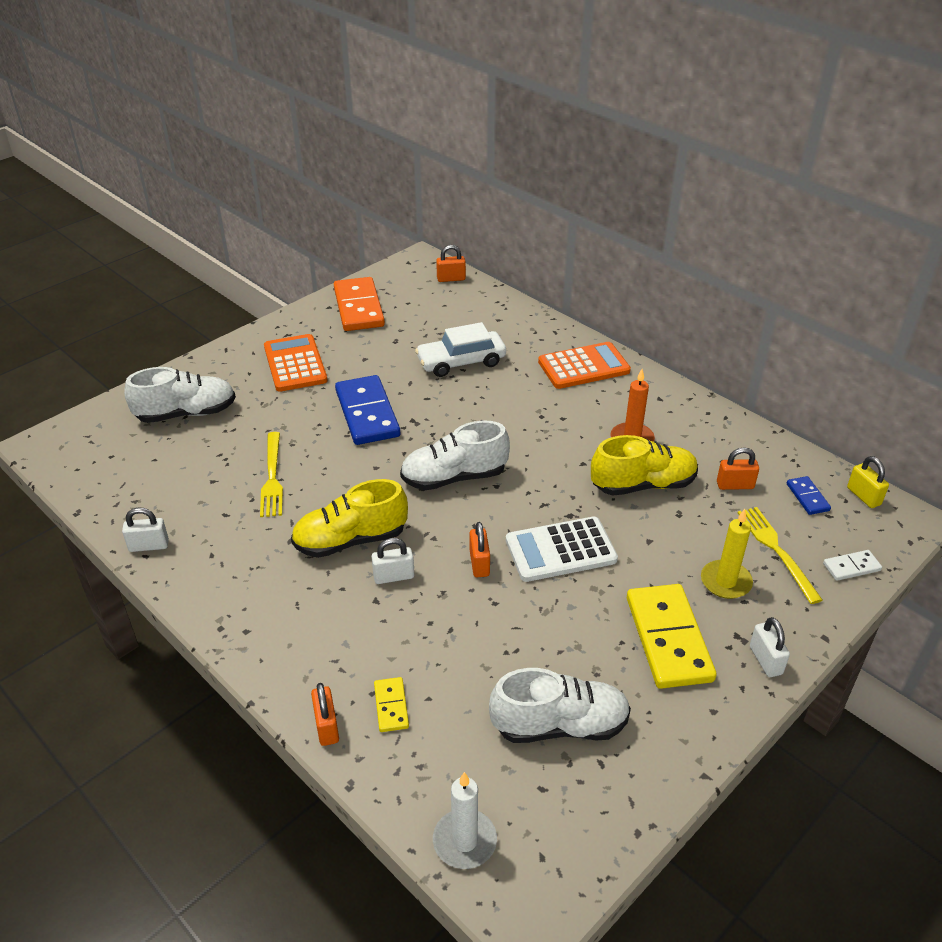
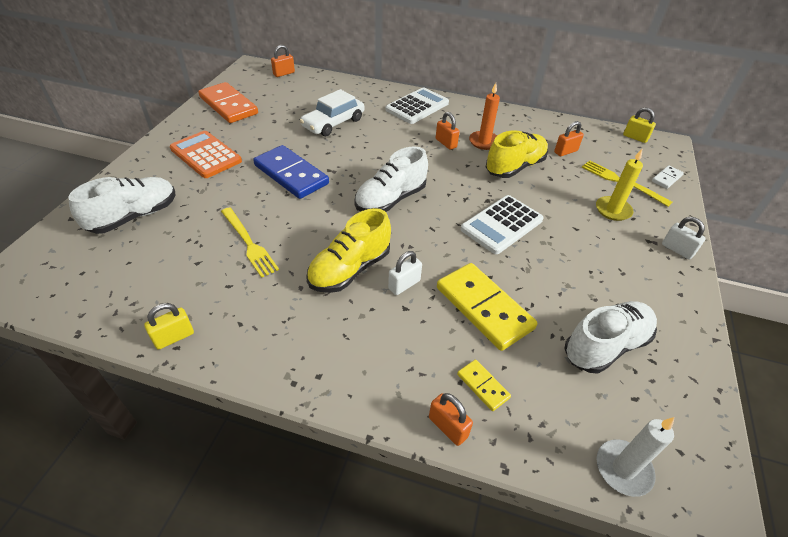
camera: 30 degrees left, 5 degrees up
(149, 546) = (174, 337): white padlock -> yellow padlock
(479, 563) = (457, 253): orange padlock -> orange padlock (446, 143)
(583, 367) = (417, 106): orange calculator -> white calculator
(668, 639) = (614, 258): yellow domino -> yellow domino (483, 308)
(807, 497) = (609, 146): blue domino -> none

